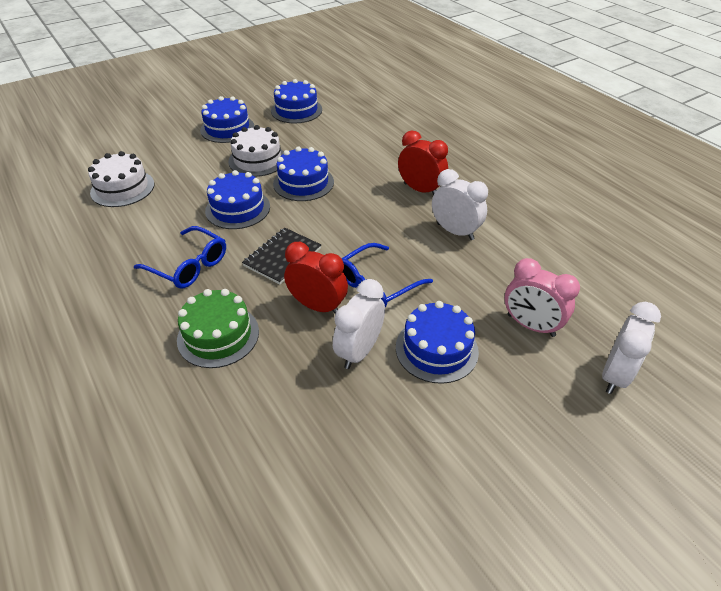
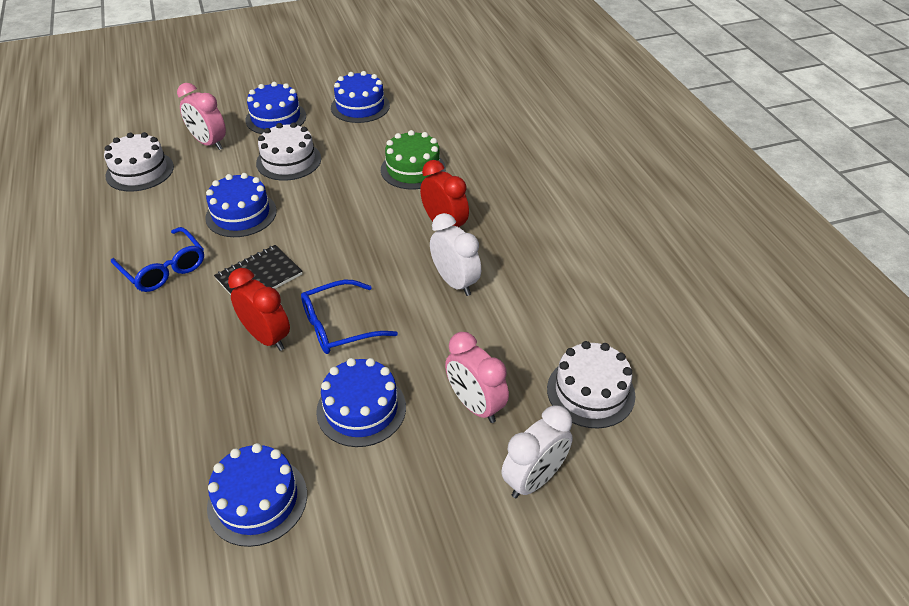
camera: 15 degrees right, 0 degrees up
(177, 156) = (209, 143): none -> pink clock
(218, 335) = (157, 348): green cake -> green cake (413, 169)
(303, 183) = (323, 196): blue cake -> blue cake (257, 500)
(359, 351) = (283, 394): white clock -> none
(615, 295) = (590, 392): none -> white cake

